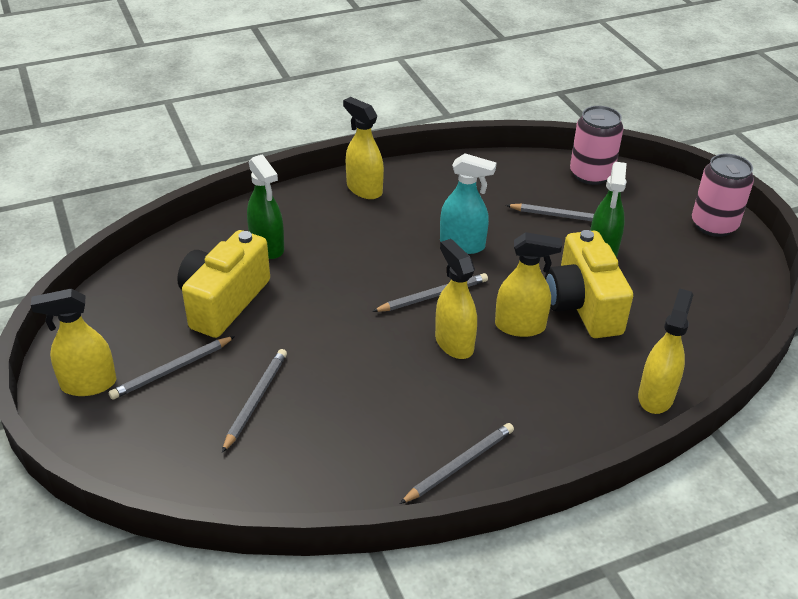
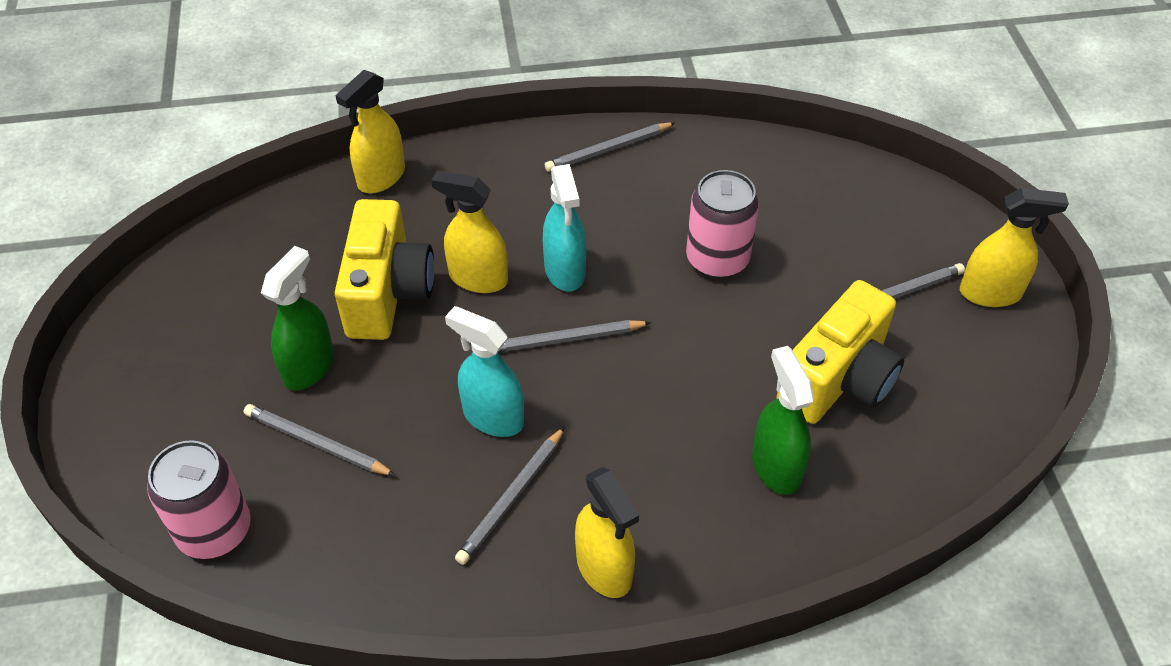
camera: 165 degrees left, 10 degrees up
(255, 400) = (801, 243): grey pencil -> grey pencil (512, 498)
(454, 343) = (565, 271): yellow spray bottle -> turquoise spray bottle
(714, 225) = (118, 386): pink can -> pink can (717, 259)

